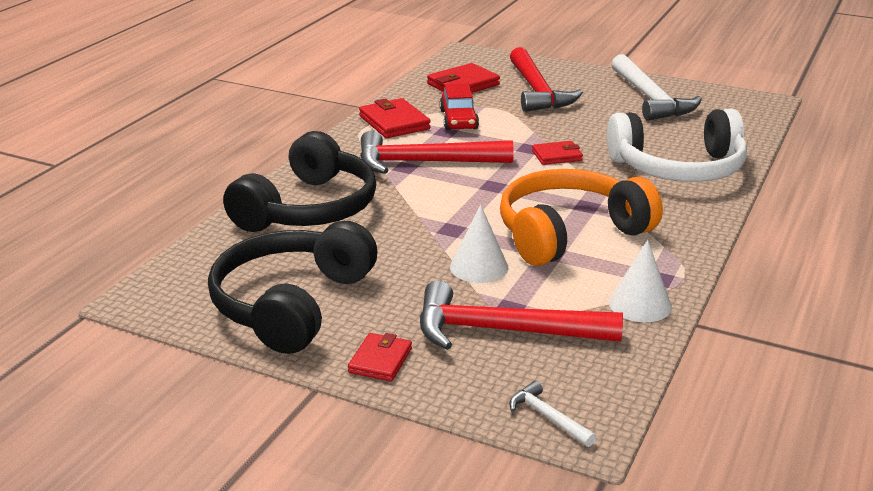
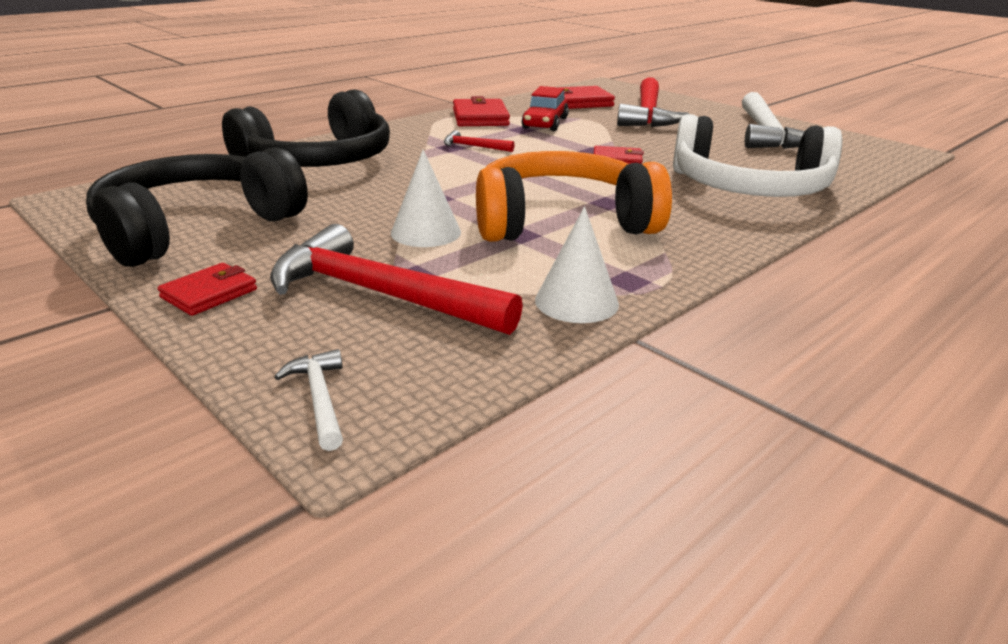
camera: 20 degrees right, 0 degrees up
(424, 163) = (473, 147): red hammer -> red hammer, size x0.44

